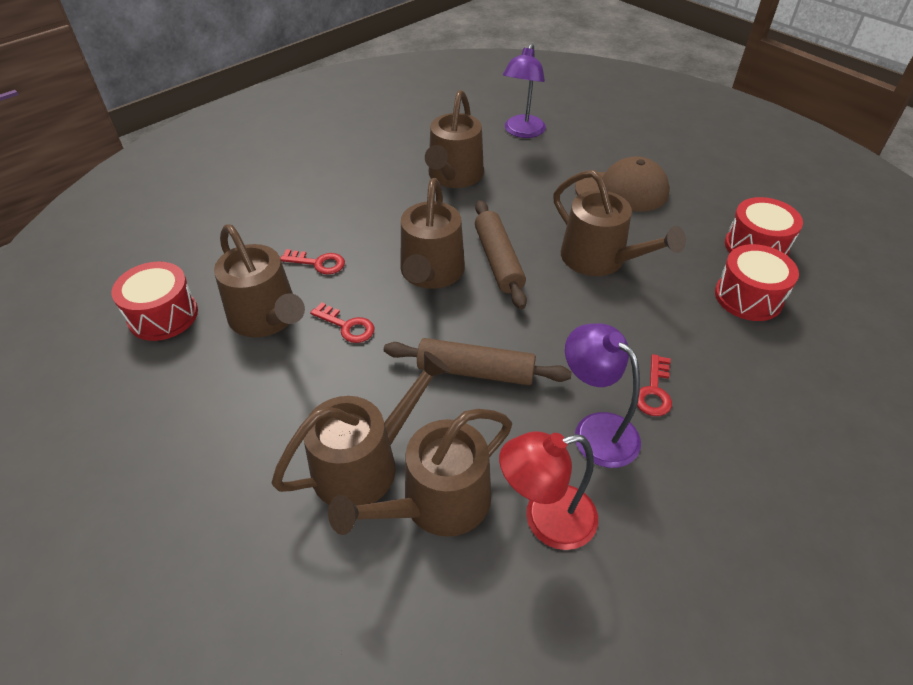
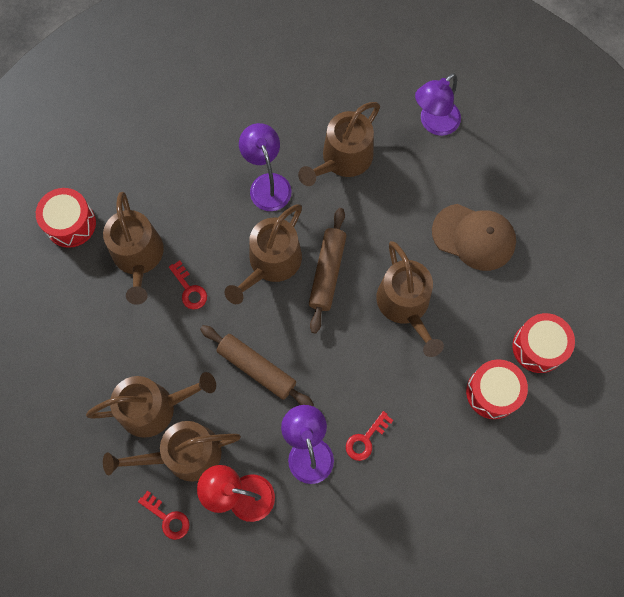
camera: 25 degrees right, 25 degrees up
(318, 263) = (194, 216): red key -> red key (167, 518)
(387, 214) = (267, 184): none -> purple lamp

